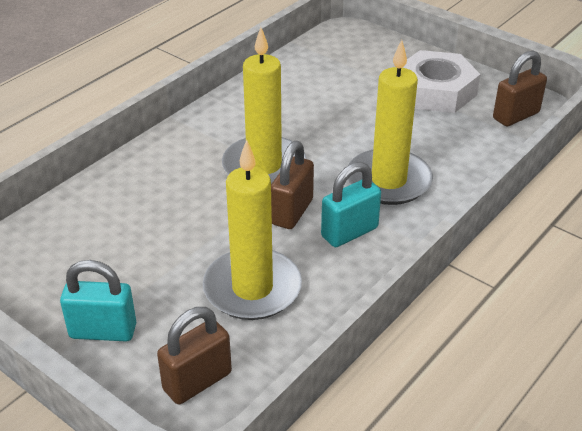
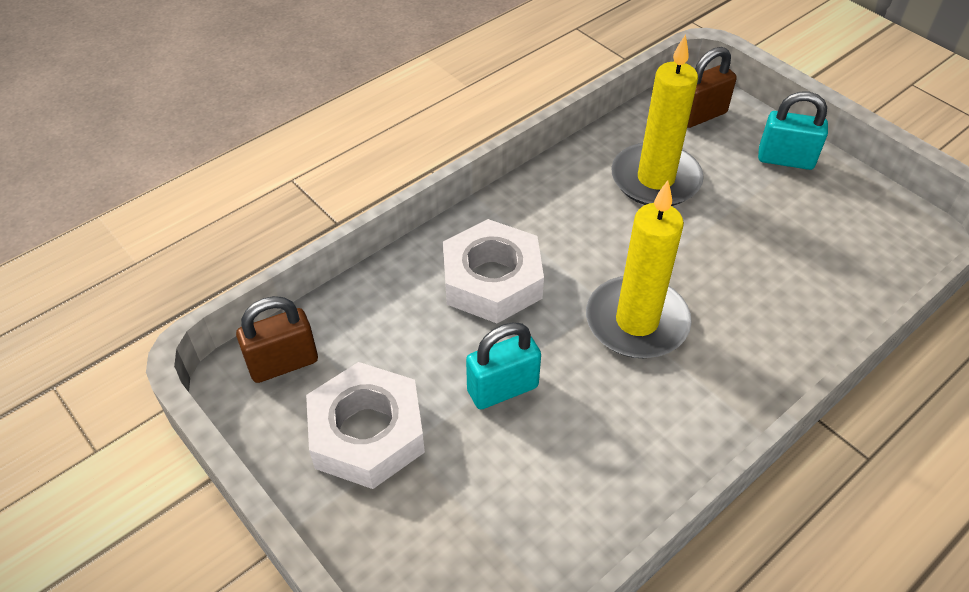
camera: 170 degrees left, 10 degrees up
(292, 212) = (609, 254): brown padlock -> none
(349, 232) = (553, 222): turquoise padlock -> turquoise padlock (502, 389)
(388, 181) = (492, 280): yellow candle -> white nut

